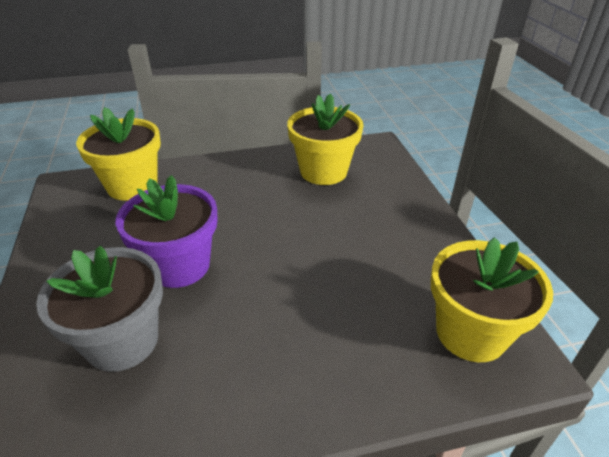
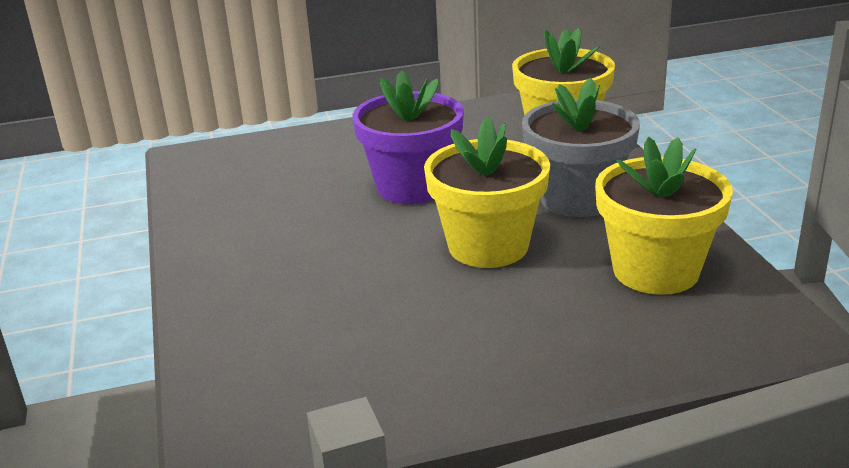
camera: 90 degrees right, 10 degrees down
(122, 341) = (307, 177): grey flower pot -> grey flower pot (577, 199)
(471, 333) = (283, 402): yellow flower pot -> yellow flower pot (488, 246)

